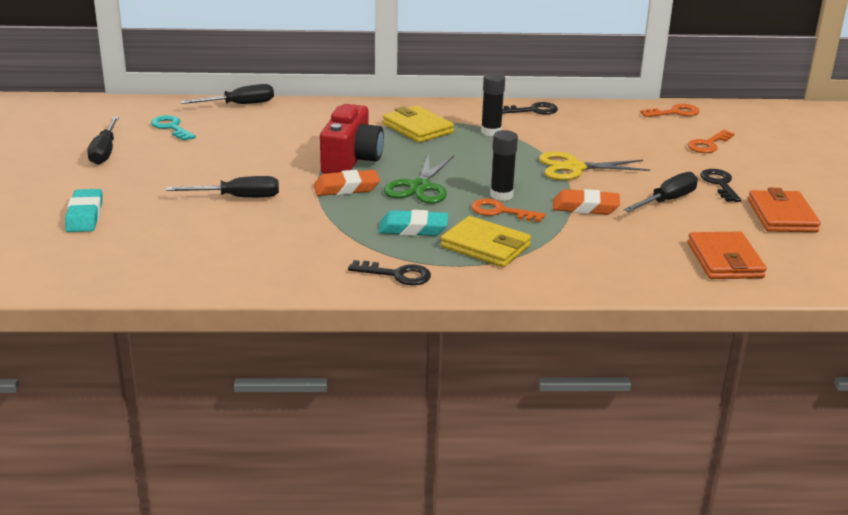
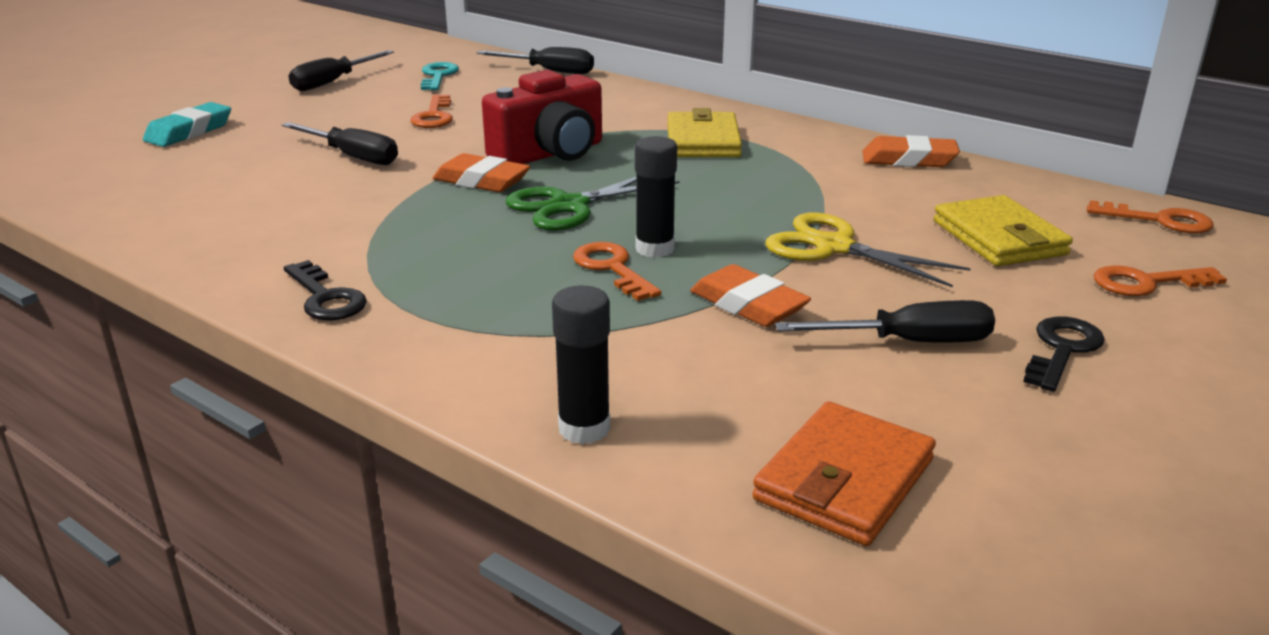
camera: 40 degrees right, 0 degrees up
(231, 157) = (434, 116): none -> orange key
(413, 229) = (459, 251): turquoise eraser -> none
(485, 246) = (501, 305): yellow wallet -> yellow wallet (999, 238)
(491, 132) = (794, 169): black glue stick -> black glue stick (584, 428)
(533, 110) = (908, 160): black key -> orange eraser
(782, 216) = (1108, 449): orange wallet -> none

